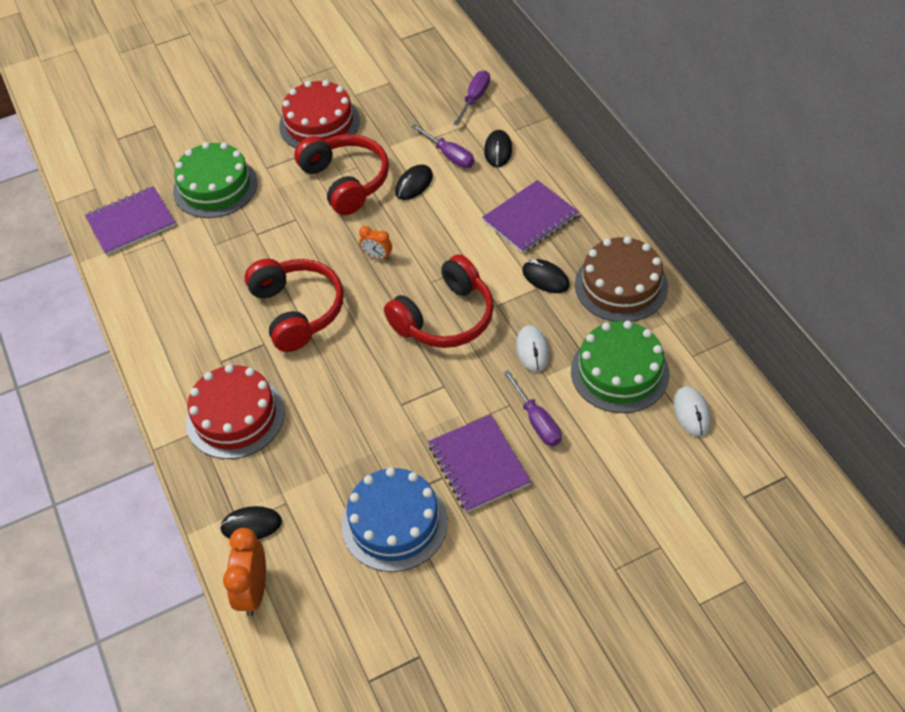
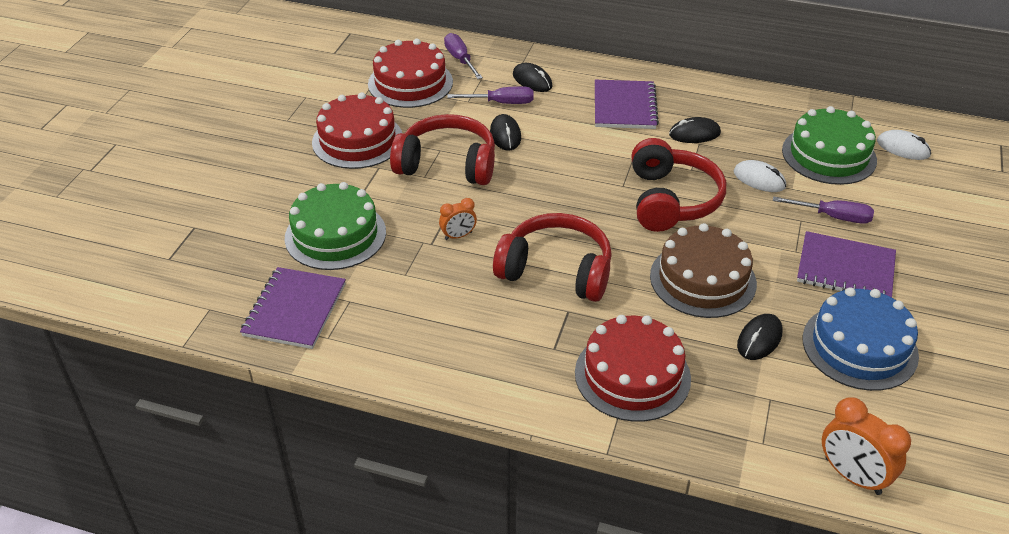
camera: 50 degrees left, 10 degrees down
(251, 525) = (773, 435): black mouse -> black mouse (759, 339)
(377, 257) = (557, 196): orange clock -> orange clock (458, 236)
(414, 97) = (410, 83): none -> red cake
(621, 285) = (746, 108): brown cake -> brown cake (703, 279)

